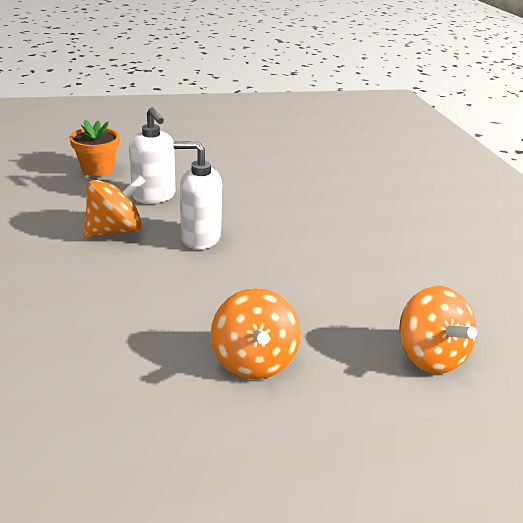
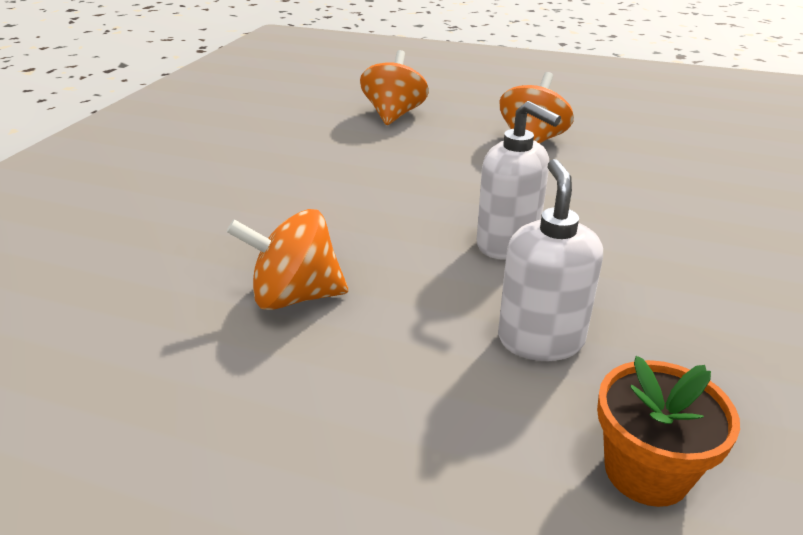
camera: 145 degrees left, 0 degrees up
(116, 230) = (628, 288): orange spinning top -> orange spinning top (295, 296)

